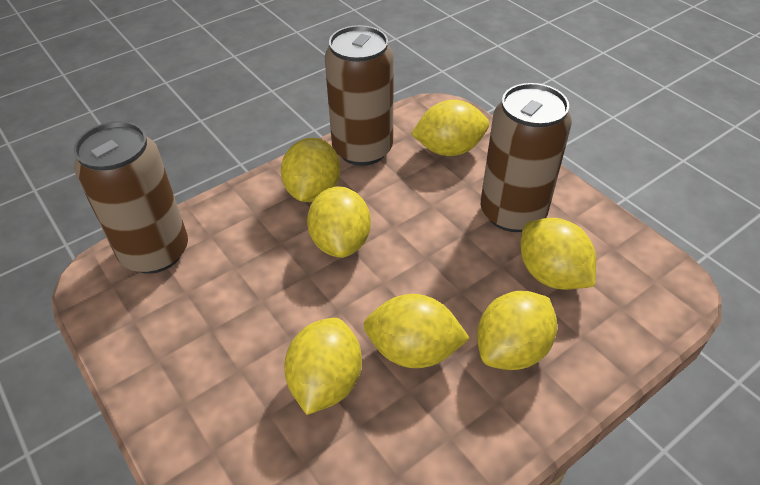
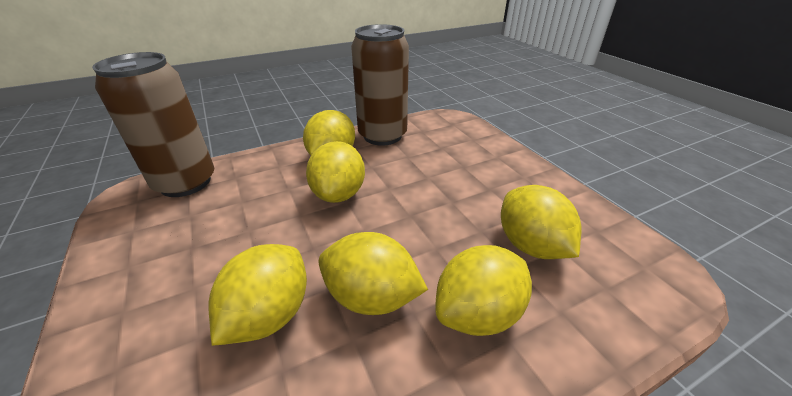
camera: 10 degrees right, 10 degrees down
(449, 149) = (452, 142): yellow lemon -> none
(512, 213) = (499, 190): brown can -> none

